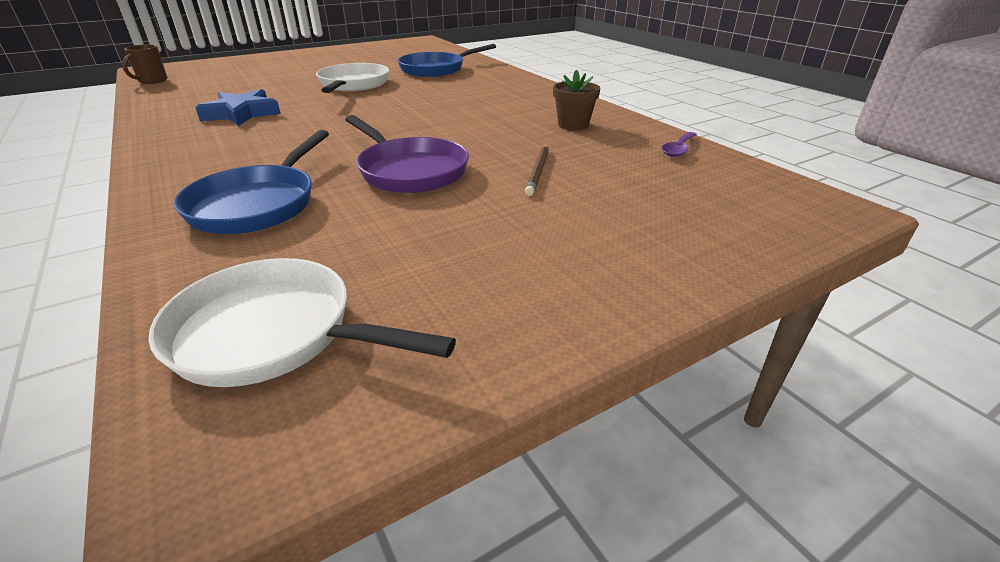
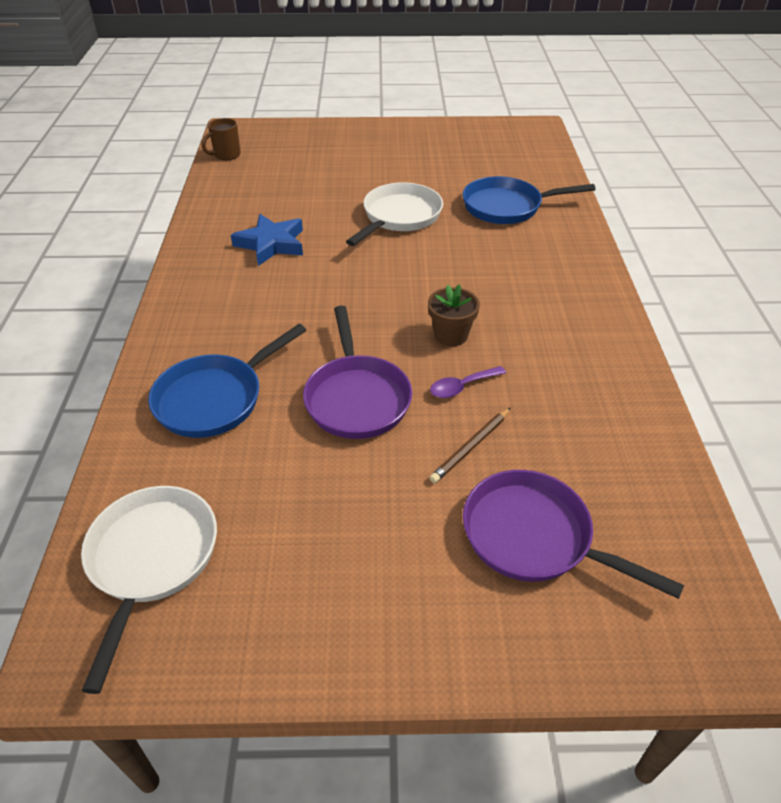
camera: 30 degrees right, 10 degrees up
(273, 333) = (151, 559): white pan -> white pan turned 45 degrees clockwise
(573, 125) = (573, 377): brown flower pot -> brown flower pot (451, 335)
(642, 200) = (534, 537): none -> purple pan
(678, 149) = (653, 469): purple spoon -> purple spoon (462, 386)

